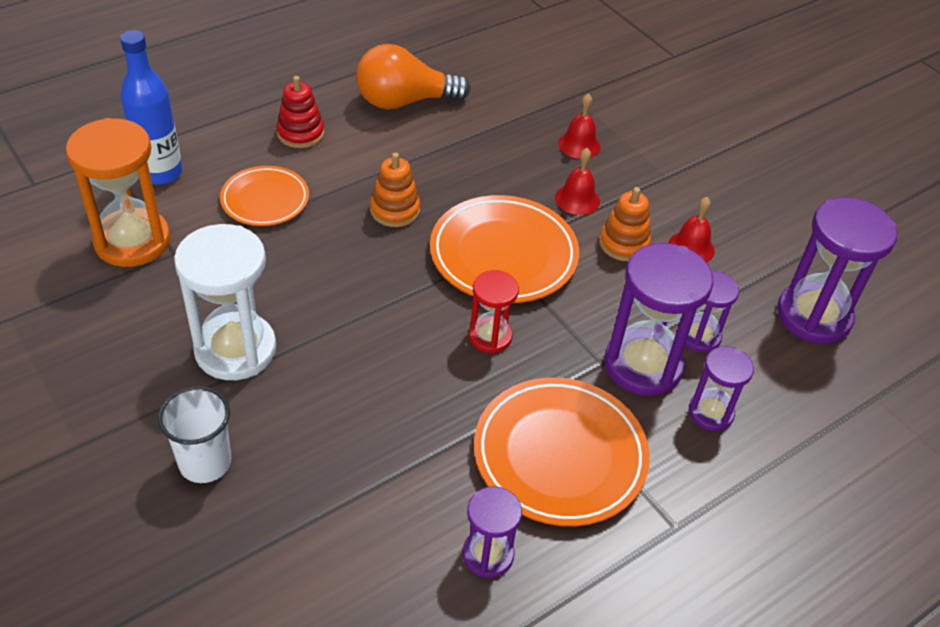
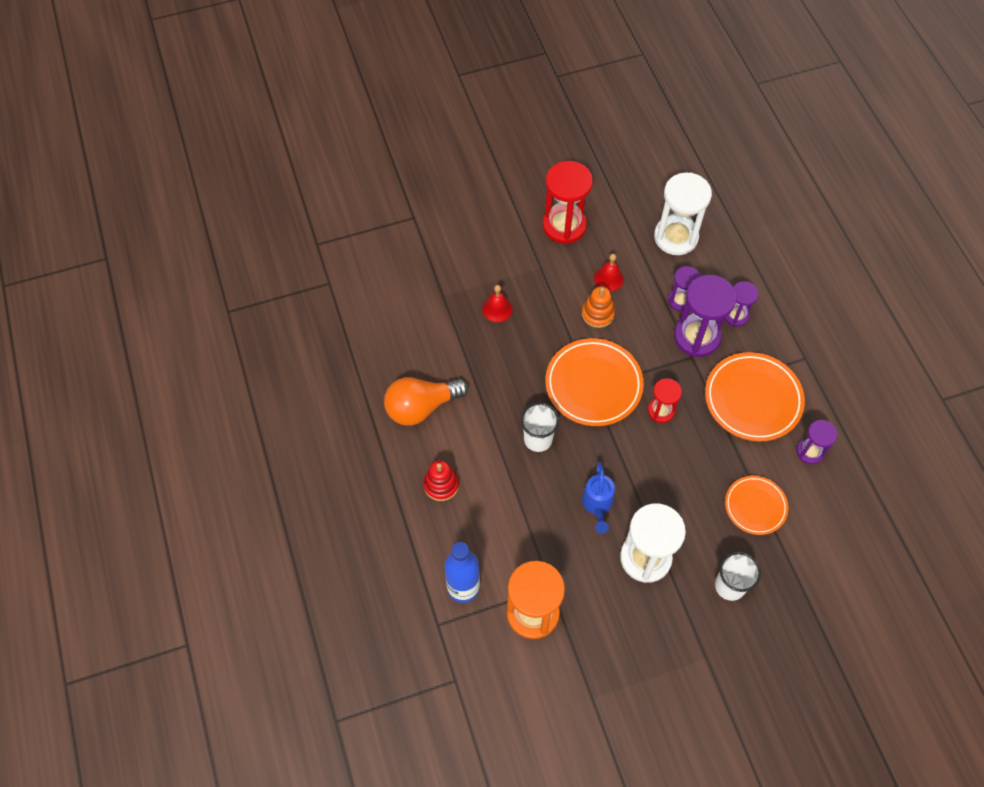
camera: 70 degrees left, 15 degrees up
(265, 200) = (509, 520): orange plate -> orange plate (755, 506)
(310, 284) = (597, 505): none -> blue watering can
(395, 210) = (538, 439): orange stacking toy -> white cup
(404, 101) = (421, 407): orange light bulb -> orange light bulb turned 60 degrees clockwise
(577, 199) = (551, 327): red bell -> none
(751, 189) = (564, 226): none -> red hourglass
(813, 316) = (676, 237): purple hourglass -> white hourglass

